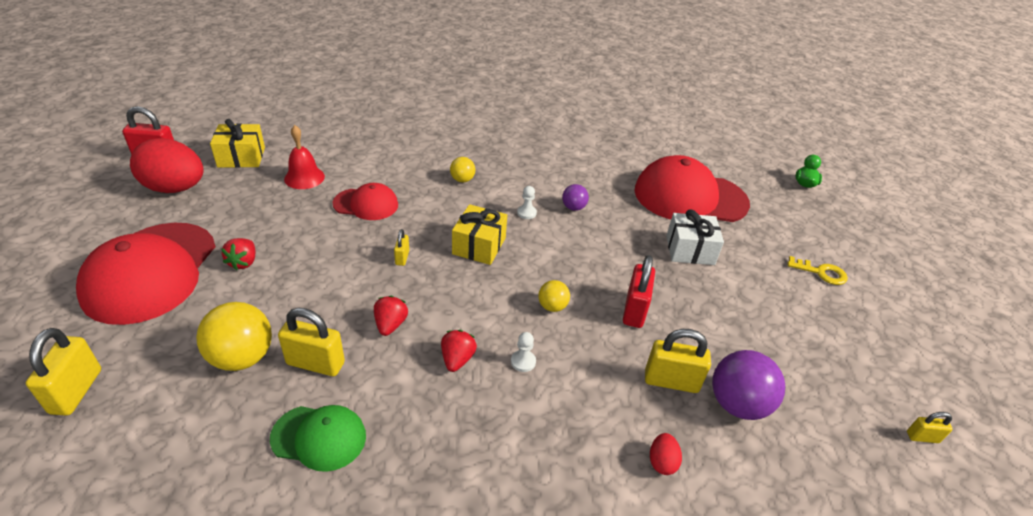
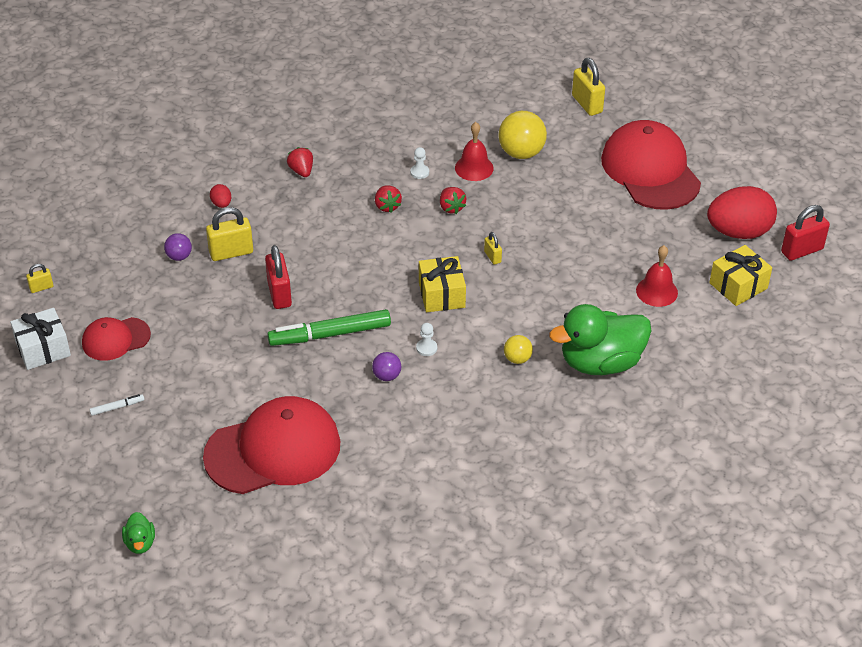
camera: 155 degrees right, 5 degrees up
(243, 262) = (600, 202): red strawberry -> red strawberry (301, 171)
(315, 363) = (474, 168): yellow padlock -> red bell
(319, 437) = (431, 138): green cap -> none
(366, 204) = (573, 290): red cap -> red cap (116, 339)
(405, 155) = (600, 362): none -> green duck
(523, 361) = (342, 223): white pawn -> white pawn (419, 172)
(552, 306) = (346, 269): yellow ball -> none
(603, 255) = (330, 334): none -> green marker
(690, 250) = (252, 376): white gift -> white gift (43, 349)
(737, 404) = (179, 256): purple ball -> purple ball, size x0.53
(821, 273) = (117, 407): yellow key -> white marker

